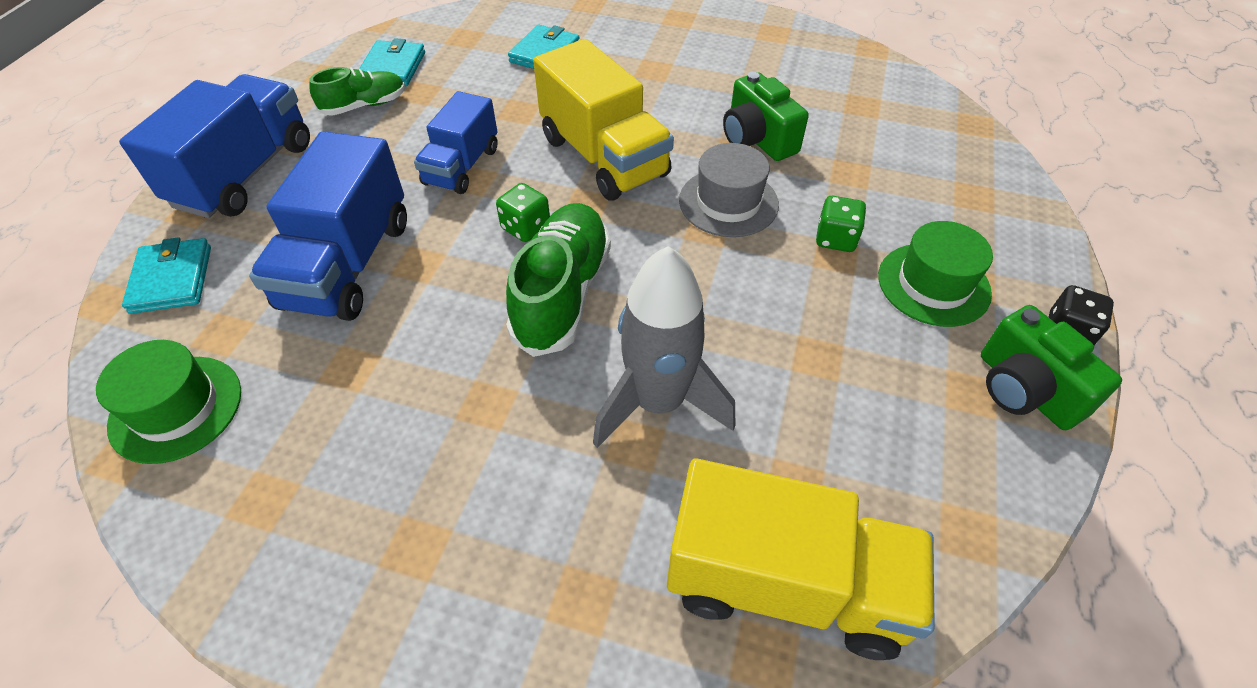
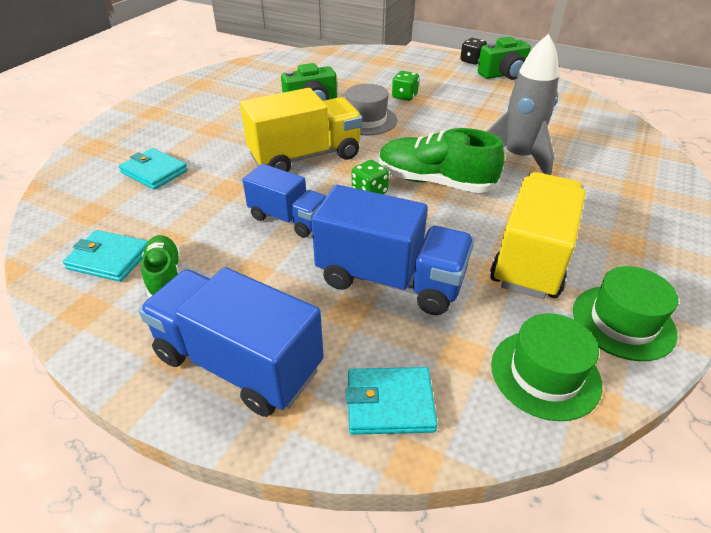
camera: 80 degrees left, 10 degrees down
(785, 583) = (611, 139): yellow truck -> yellow truck (532, 257)
(933, 284) = (440, 80): green hat -> green hat (623, 322)

